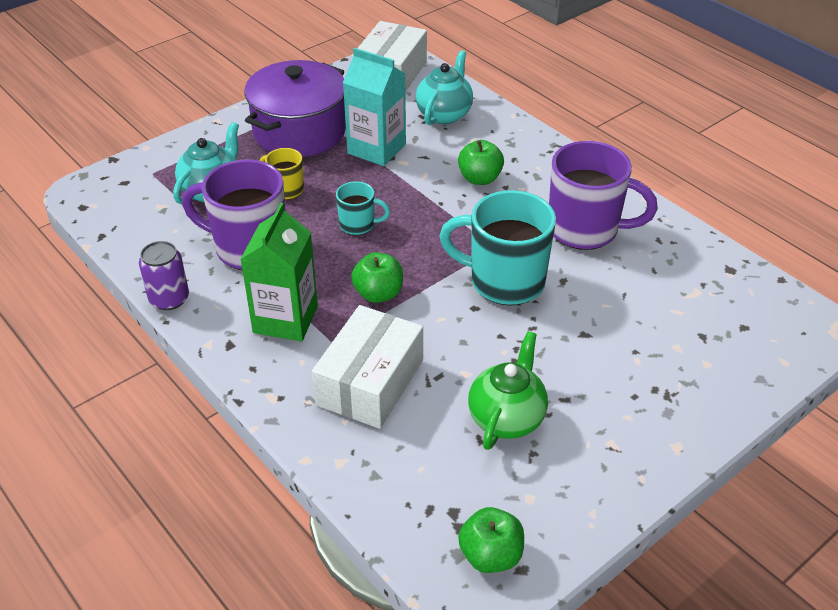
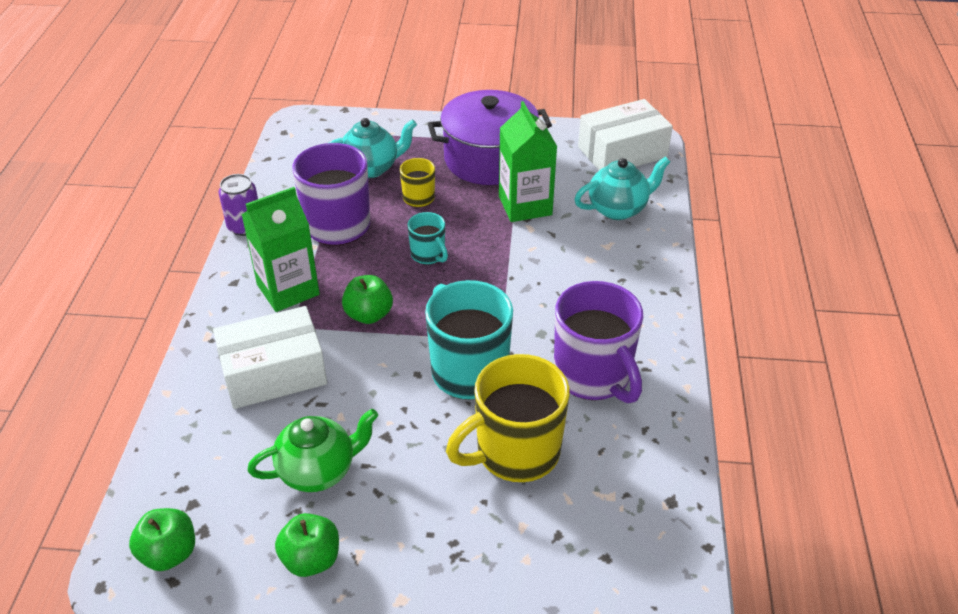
camera: 45 degrees right, 0 degrees up
(376, 149) = (525, 205): turquoise carton -> green carton
(480, 178) = (569, 278): green apple -> green apple (311, 559)
(609, 309) = (515, 453): none -> yellow mug

